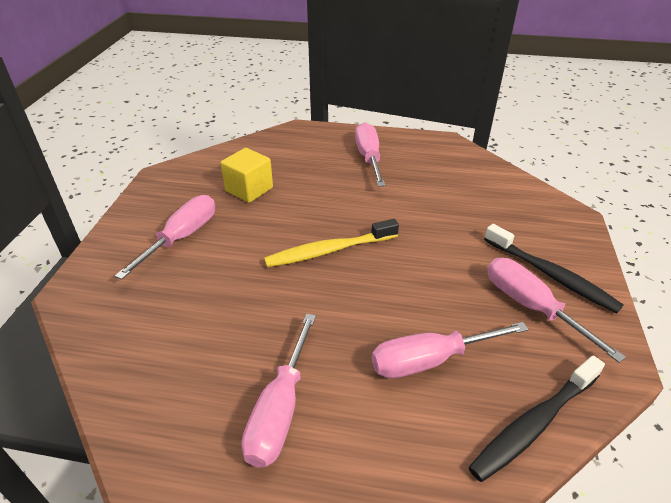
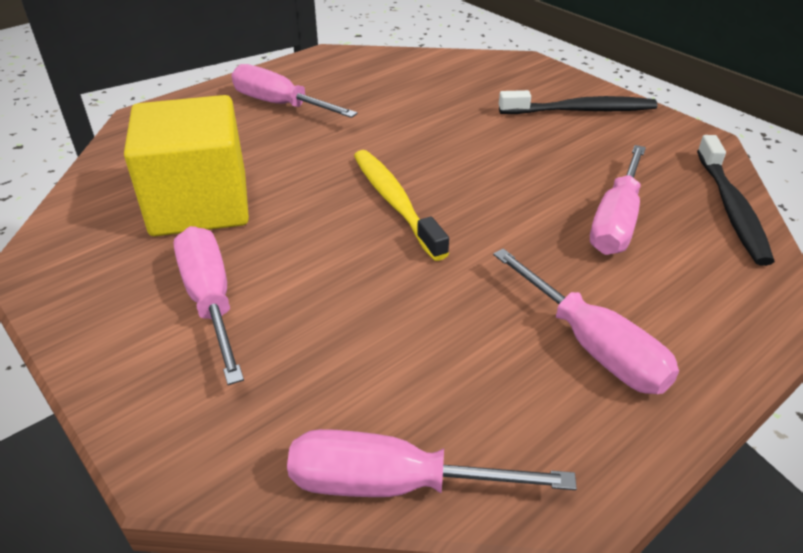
camera: 50 degrees left, 0 degrees up
(249, 189) = (200, 205): yellow cube -> yellow cube, size x1.69
(329, 250) = (395, 202): yellow toothbrush -> yellow toothbrush turned 135 degrees clockwise
(532, 307) = (607, 139): pink screwdriver -> pink screwdriver (395, 484)

